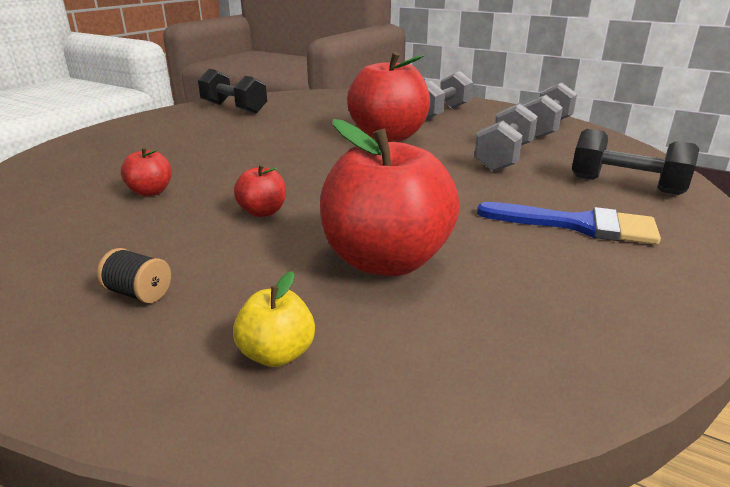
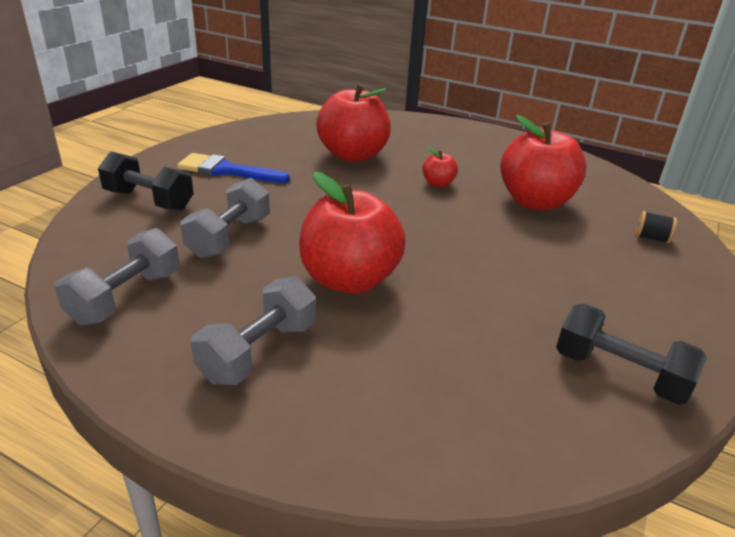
camera: 175 degrees right, 5 degrees up
(139, 293) = (467, 146): black spool -> black spool (651, 238)
(150, 192) = (535, 202): red apple -> red apple, size x2.21
(277, 354) = (394, 128): yellow apple -> none

